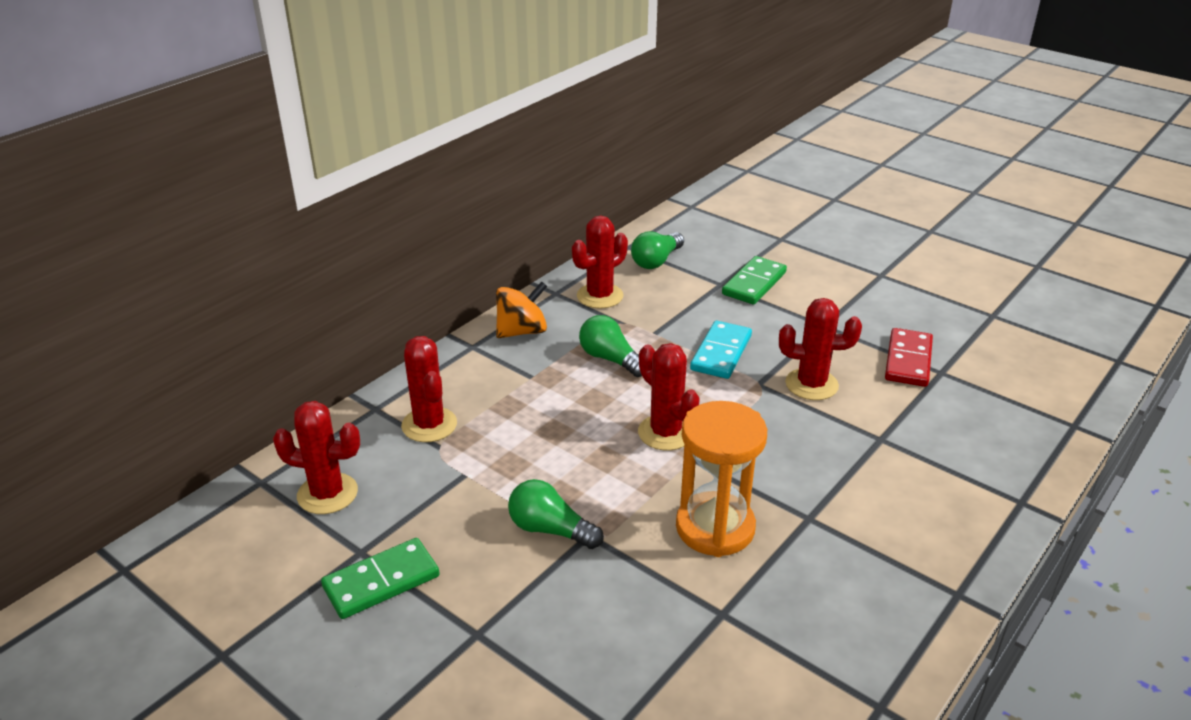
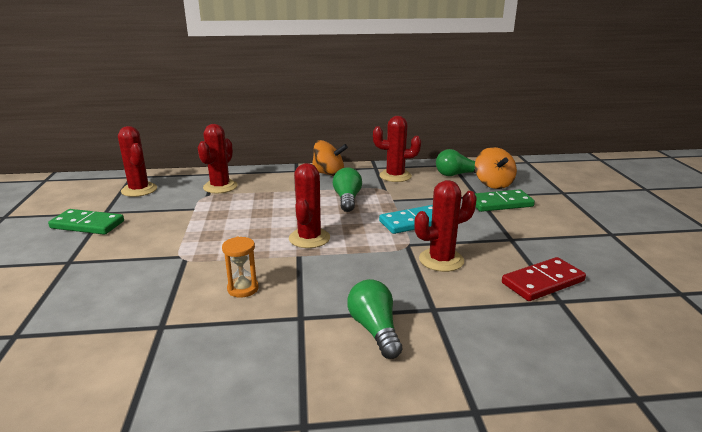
camera: 45 degrees right, 10 degrees down
(550, 530) = (177, 244): green light bulb -> green light bulb (375, 330)
(709, 258) = (493, 184): none -> orange spinning top
(715, 528) = (243, 289): orange hourglass -> orange hourglass, size x0.49
(811, 384) = (441, 260): red cactus -> red cactus turned 75 degrees counterclockwise

